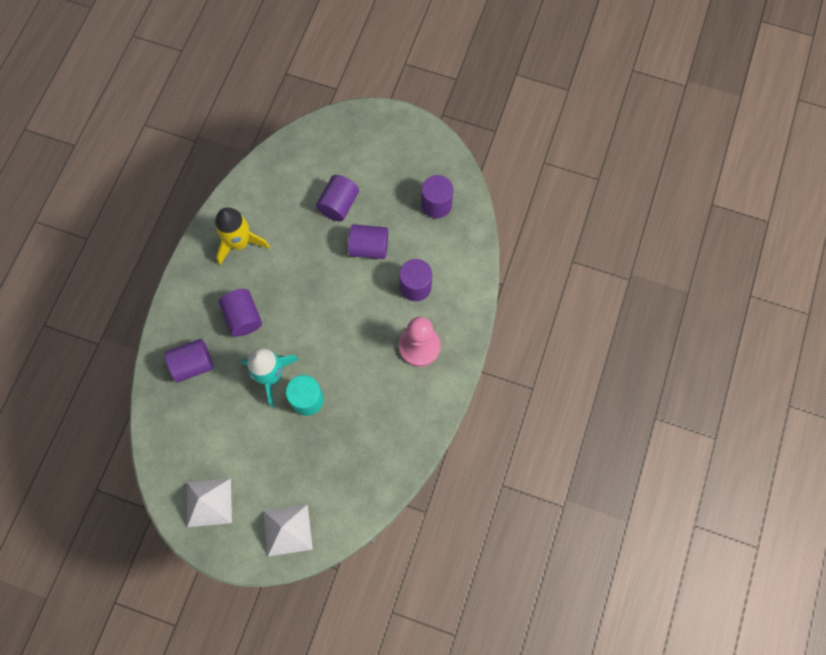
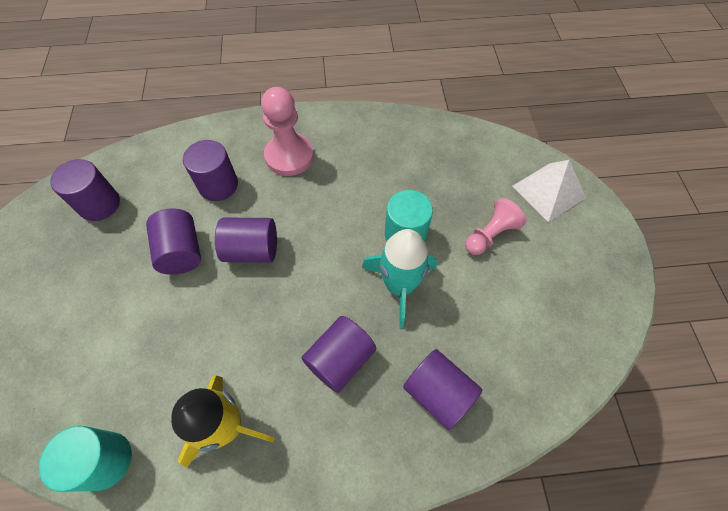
camera: 115 degrees left, 10 degrees down
(209, 502) = (581, 281): white pyramid -> none
(255, 179) = (105, 460): none -> turquoise cylinder
(275, 460) = (490, 235): none -> pink pawn
(339, 204) = (125, 315): purple cylinder -> purple cylinder (252, 250)

